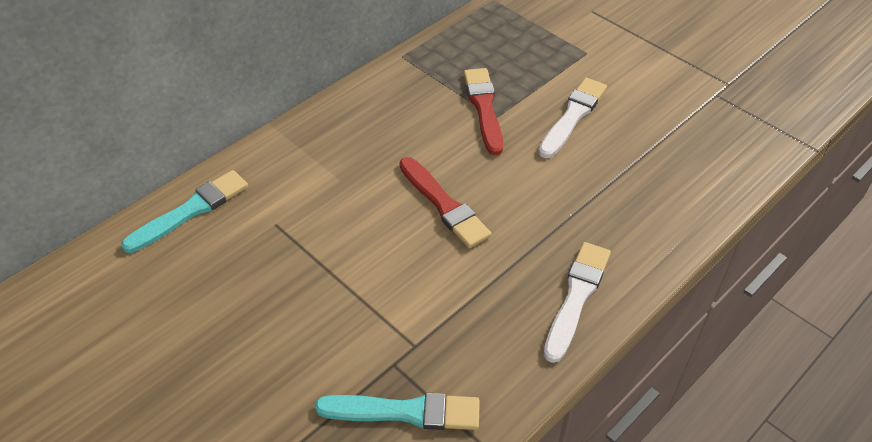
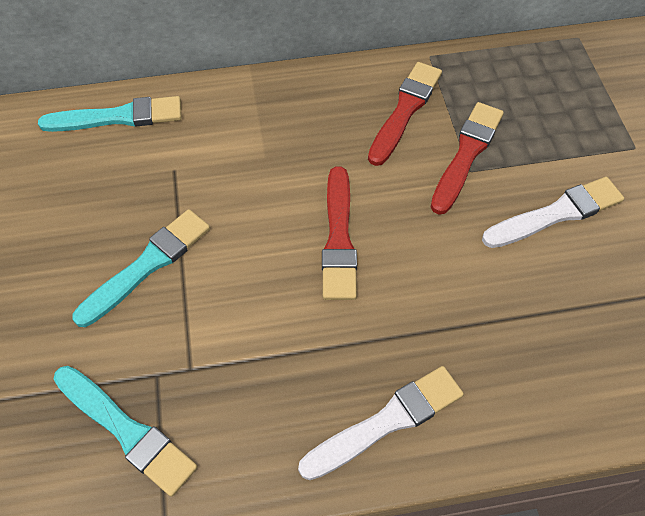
camera: 35 degrees right, 10 degrees up
(316, 298) = (147, 265): none -> turquoise brush
(416, 100) = (405, 110): none -> red brush

